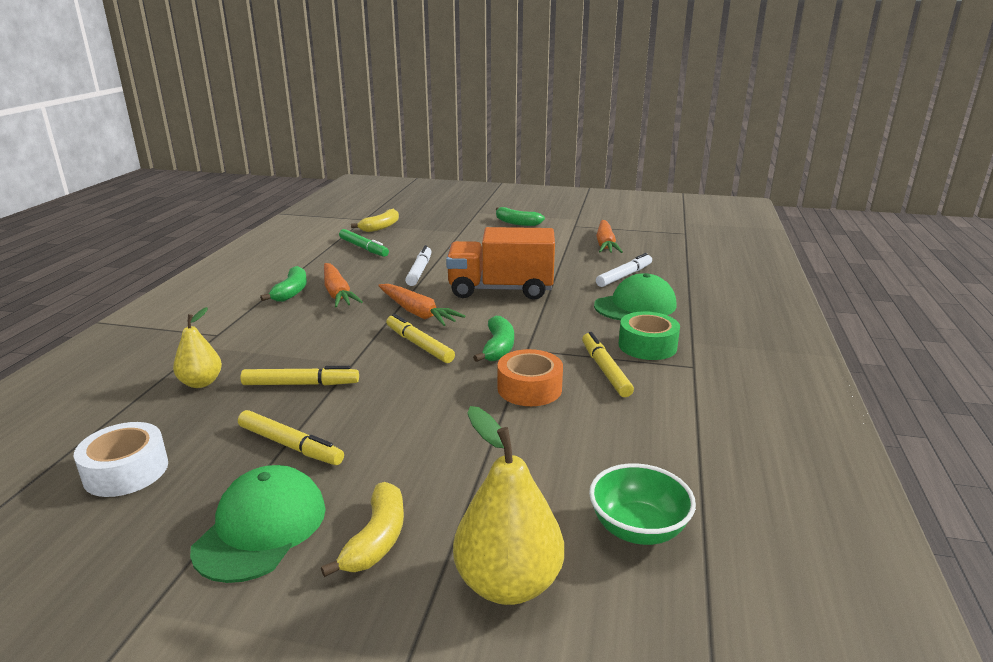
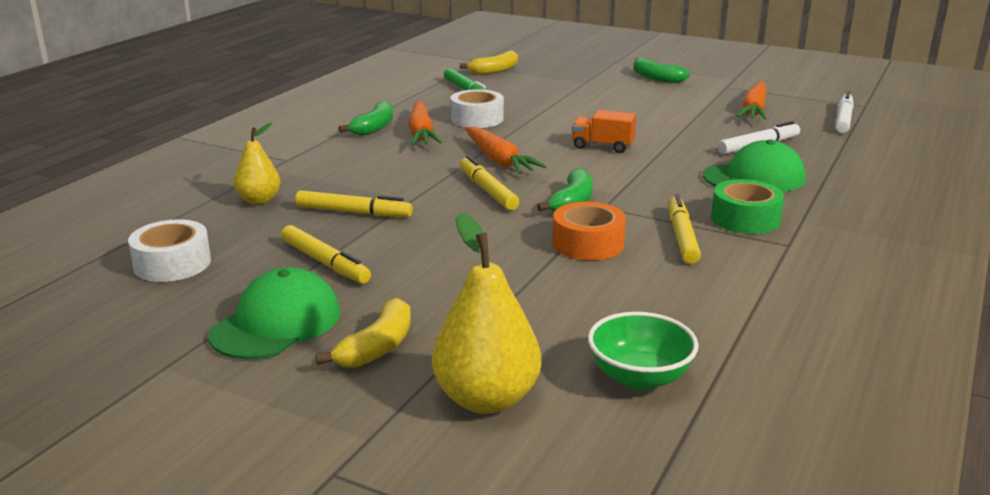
camera: 15 degrees right, 0 degrees up
(382, 274) = (477, 119): none -> white tape
(419, 271) = (519, 119): white marker -> white marker (843, 119)
(500, 290) = (602, 146): orange truck -> orange truck, size x0.50

